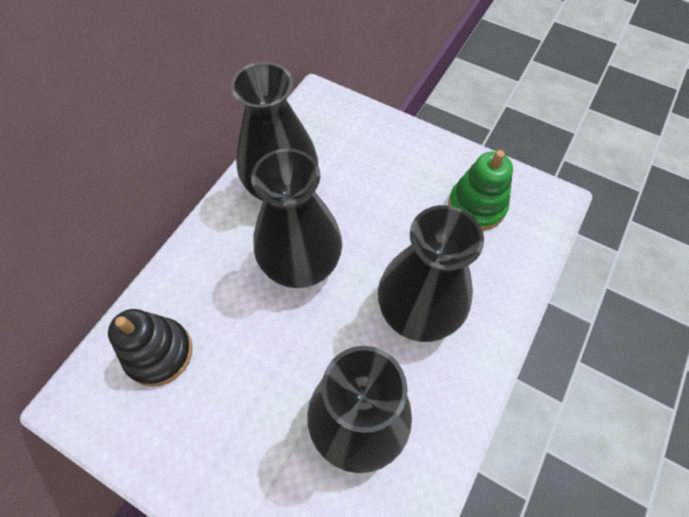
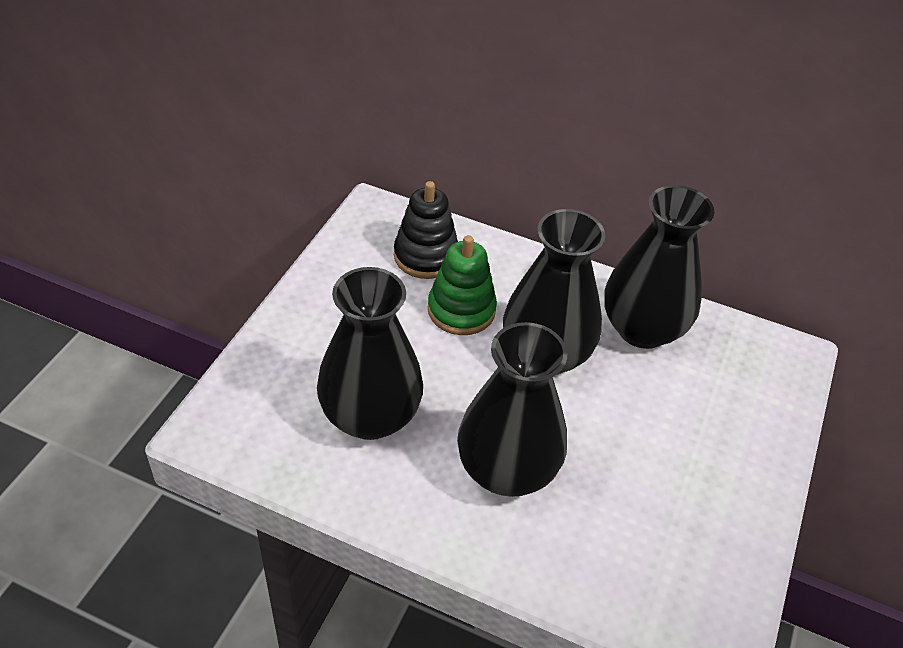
camera: 80 degrees right, 15 degrees down
(476, 206) = (676, 540): green stacking toy -> green stacking toy (461, 310)

